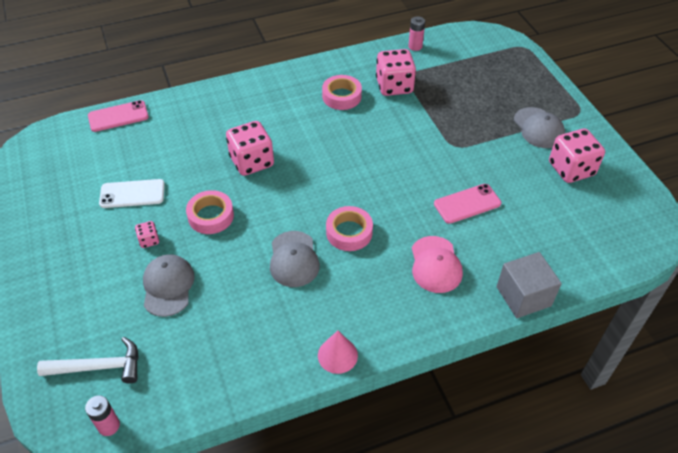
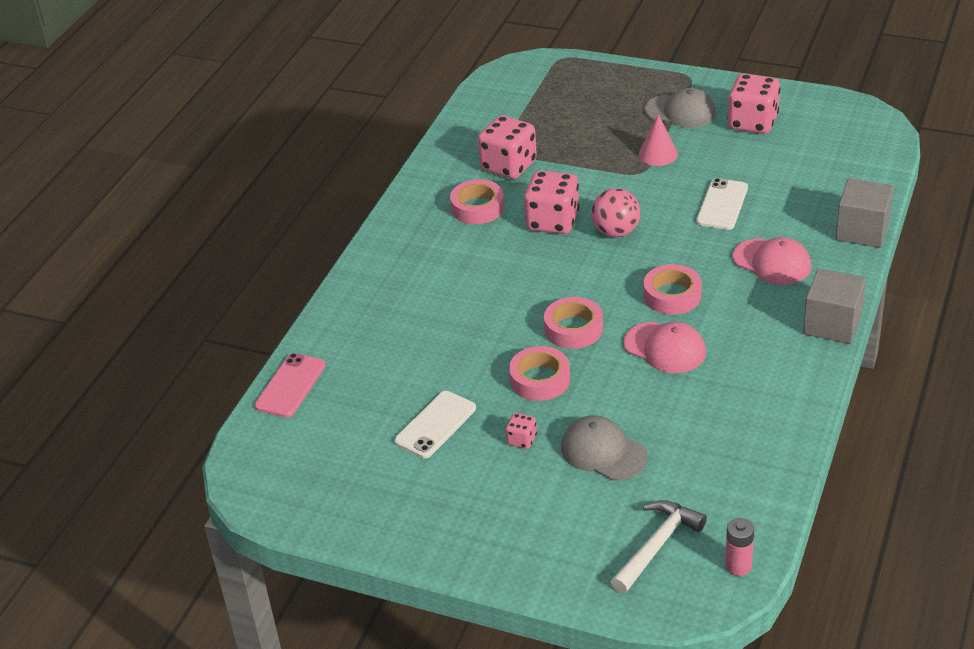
camera: 45 degrees left, 10 degrees down
(252, 162) = (495, 315): pink dice -> pink dice (552, 221)
(272, 204) = (573, 329): none -> pink tape
(294, 259) = (665, 348): grey cap -> pink cap
(337, 355) = (810, 374): pink cone -> pink cone (658, 154)
(384, 169) = (616, 232): none -> pink ball
(403, 337) = (832, 324): none -> grey cube
(415, 46) = (467, 122): pink battery -> none
(467, 204) = (722, 204): pink phone -> white phone

